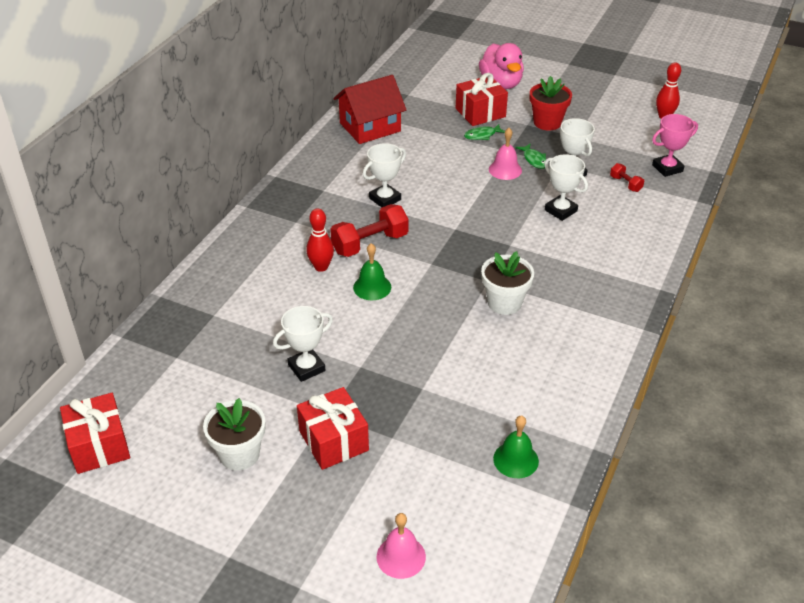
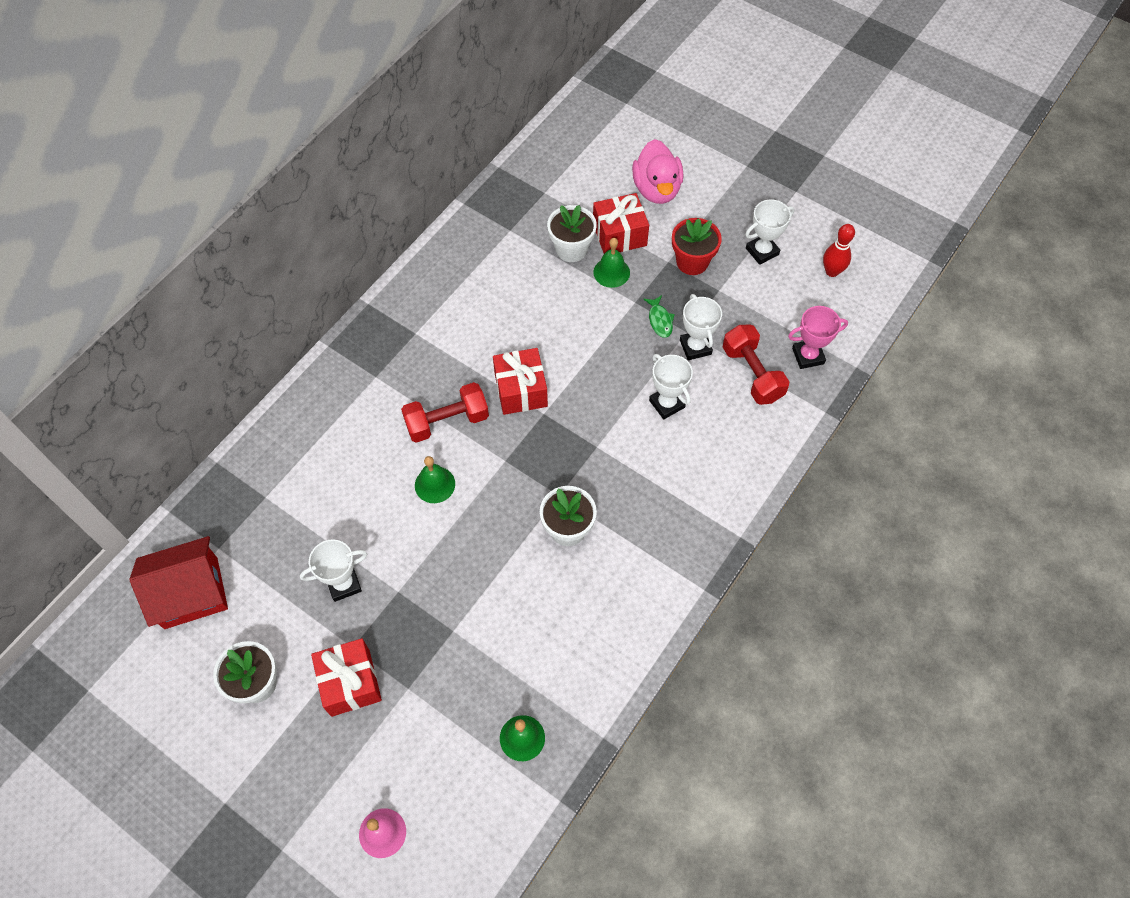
camera: 10 degrees right, 20 degrees up
(99, 446) = (127, 649): red gift -> red gift (521, 390)
(321, 267) = (388, 447): red bowling pin -> none
(370, 127) = (489, 241): red house -> red house (191, 592)
(385, 199) = (478, 357): white trophy -> white trophy (762, 251)
(443, 125) = (571, 249): none -> white flower pot
(482, 135) = (611, 272): green fish -> green bell
(505, 170) = (622, 331): pink bell -> none
(625, 184) = (752, 374): red dumbbell -> red dumbbell, size x2.00

